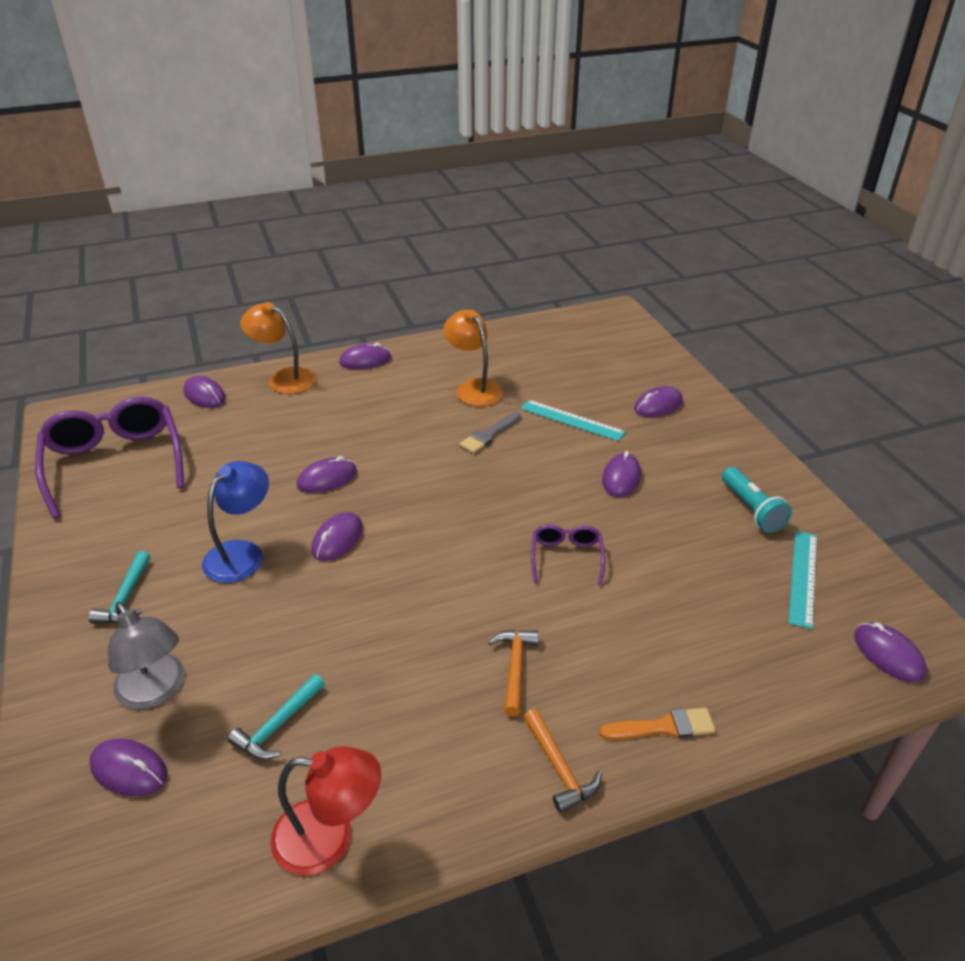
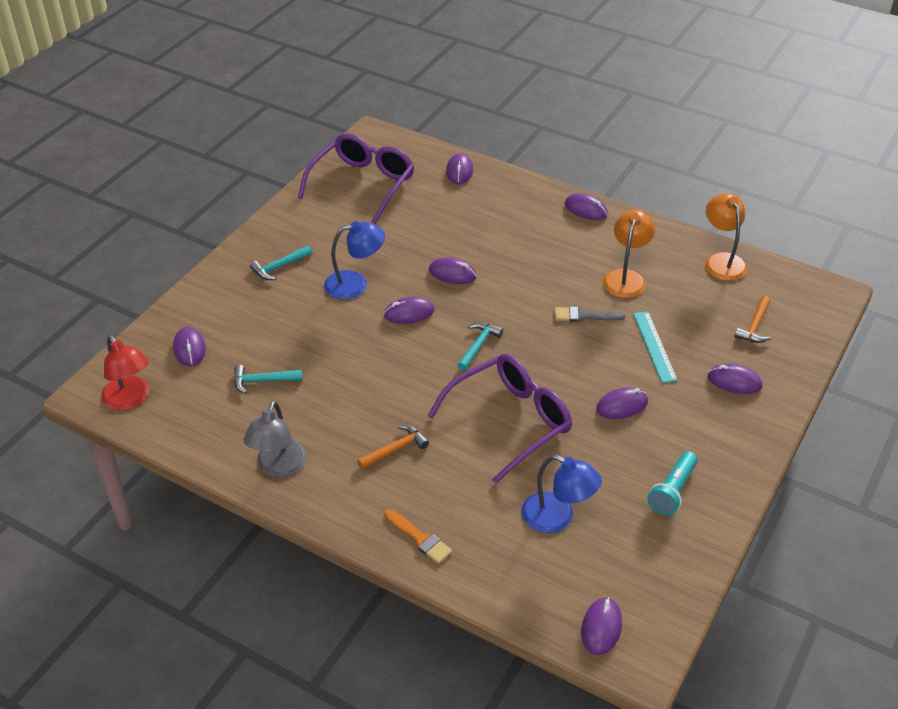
camera: 50 degrees right, 5 degrees up
(156, 691) = (238, 323): grey lamp -> grey lamp (279, 467)
(284, 378) = (518, 189): orange lamp -> orange lamp (722, 261)
(329, 837) = (221, 443): red lamp -> red lamp (130, 400)
(443, 519) = (478, 346): none -> turquoise hammer
(559, 768) = (346, 507): orange hammer -> orange hammer (755, 326)
(566, 557) = (510, 421): purple glasses -> purple glasses, size x2.06
(723, 600) = (557, 518): none -> blue lamp
(803, 577) = (630, 551): turquoise ruler -> none

